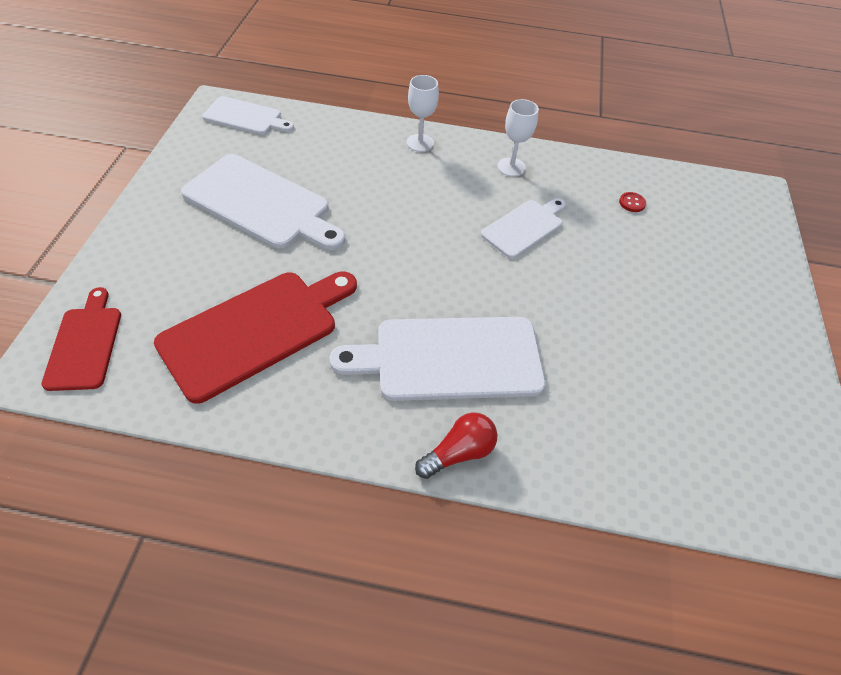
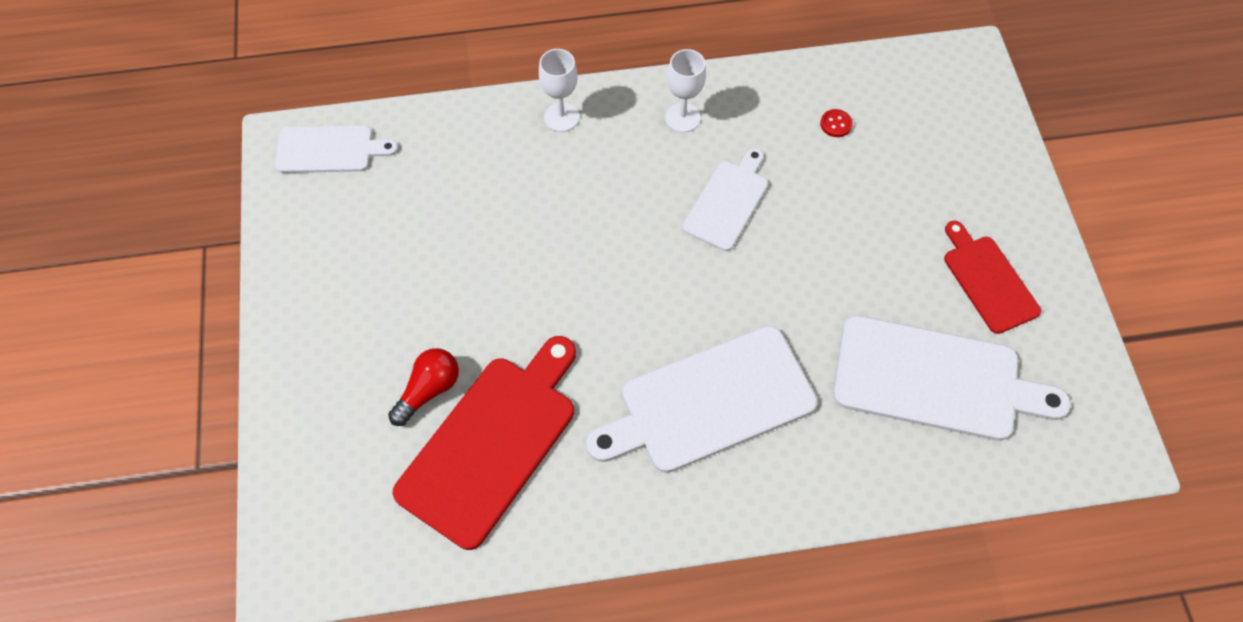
camera: 15 degrees left, 10 degrees up
(85, 344) = (318, 526): red cutting board -> red cutting board (988, 280)
(261, 204) = (415, 275): white cutting board -> white cutting board (934, 380)
(459, 453) = (757, 504): red light bulb -> red light bulb (429, 390)

